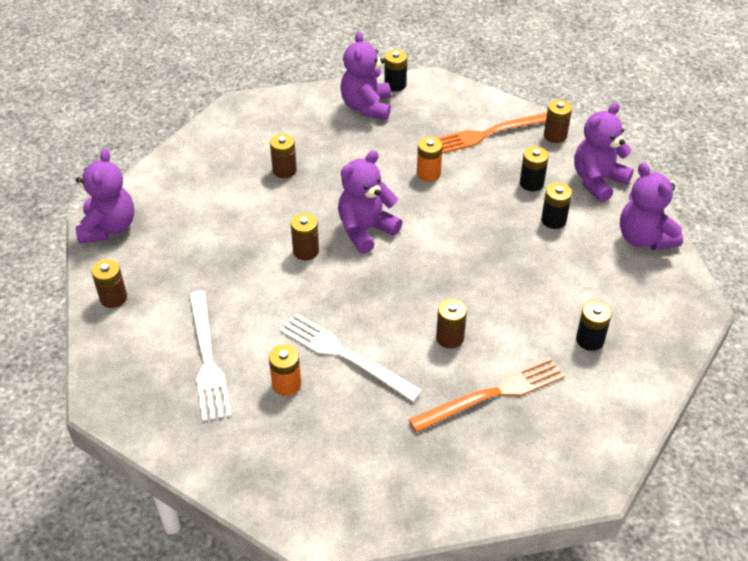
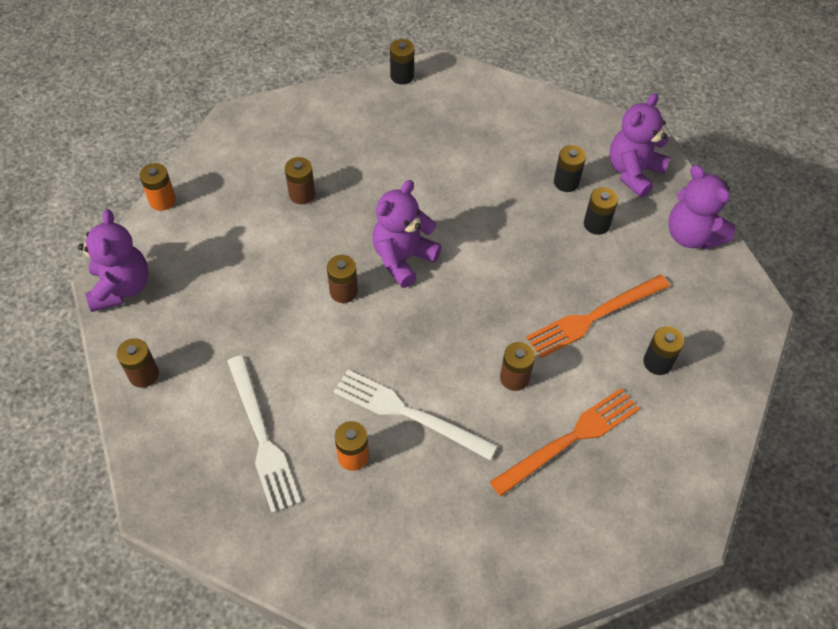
camera: 10 degrees left, 10 degrees up
(366, 107) = (376, 107): purple teddy bear -> none
(428, 173) = (457, 182): orange battery -> orange battery (162, 200)
(488, 133) = (511, 126): orange fork -> orange fork (594, 317)
(555, 135) = (580, 122): brown battery -> none

